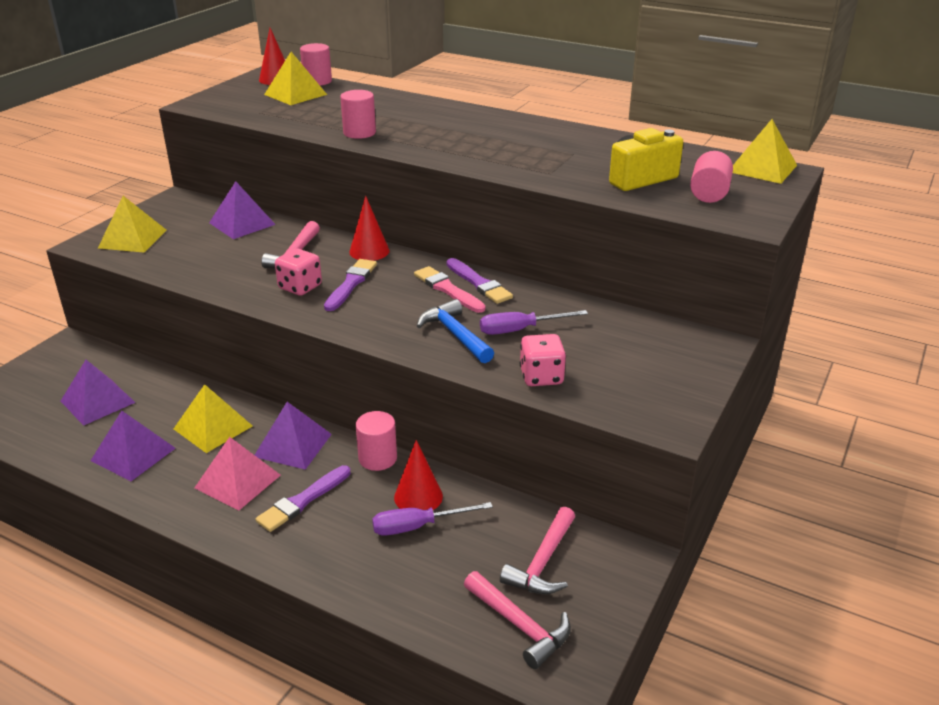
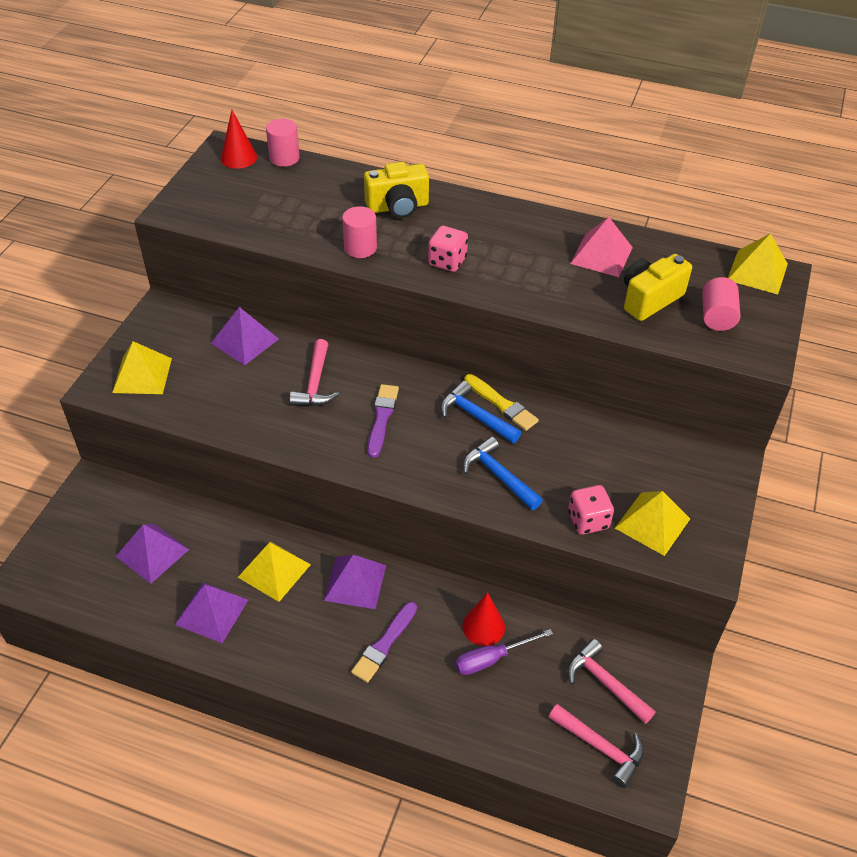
camera: 10 degrees left, 15 degrees up
(238, 481) = (319, 630): pink pyramid -> pink pyramid (601, 255)
(295, 94) = (270, 184): yellow pyramid -> yellow pyramid (652, 523)
(300, 287) = (335, 428): pink dice -> pink dice (447, 261)
(369, 251) = (385, 369): red cone -> none
(377, 458) = (436, 588): pink cylinder -> none
(408, 112) = (398, 207): none -> yellow camera
(448, 289) = (475, 416): pink brush -> blue hammer
(479, 283) = (501, 404): purple brush -> yellow brush
(520, 330) = (555, 463): purple screwdriver -> none
(542, 563) = (605, 682): pink hammer -> pink hammer turned 120 degrees clockwise

